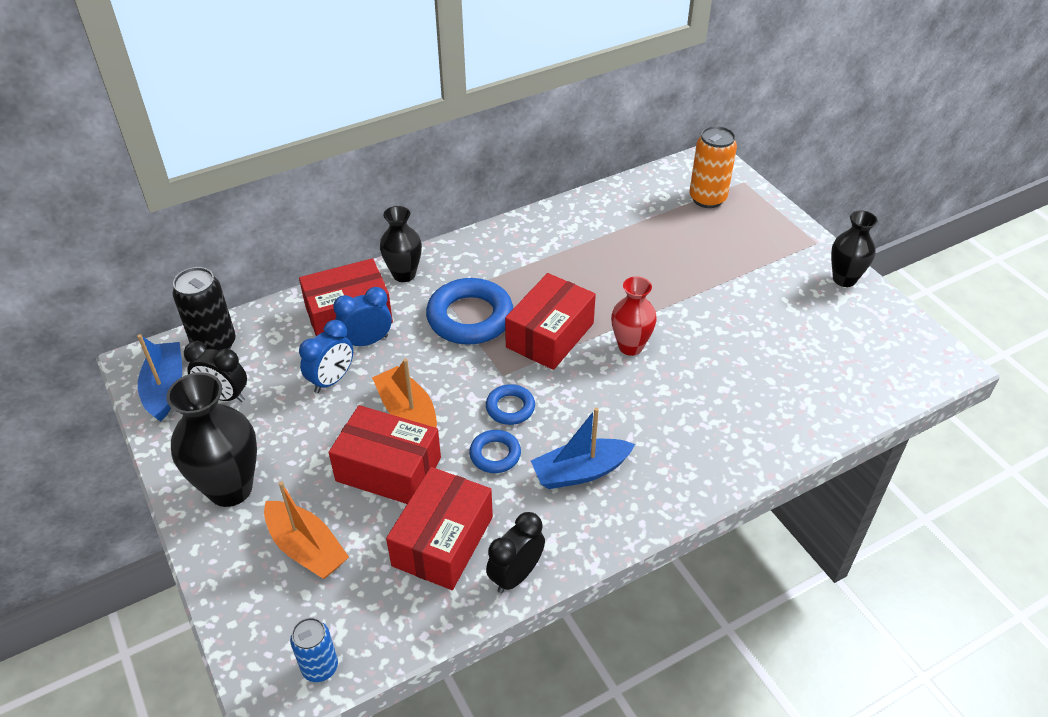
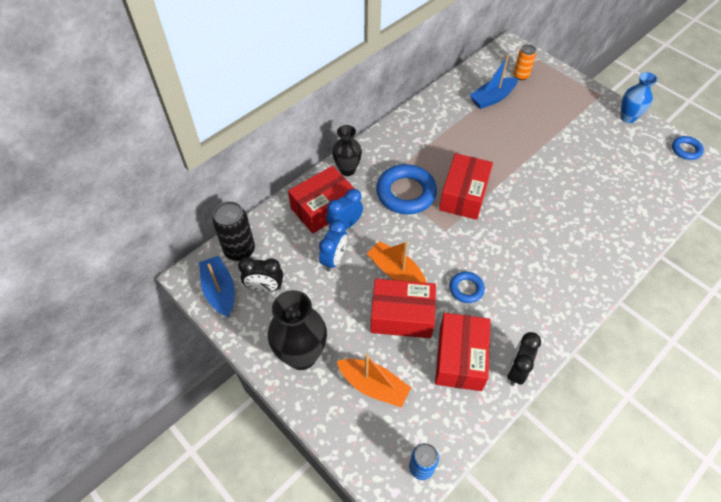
camera: 15 degrees left, 10 degrees up
(510, 408) = (461, 253): blue ring -> blue ring (686, 150)
(580, 472) = (525, 288): blue boat -> blue boat (492, 98)
(630, 346) = (518, 192): red vase -> none
(707, 199) = (521, 76): orange can -> orange can, size x0.64
(844, 279) = (627, 118): black vase -> blue vase

